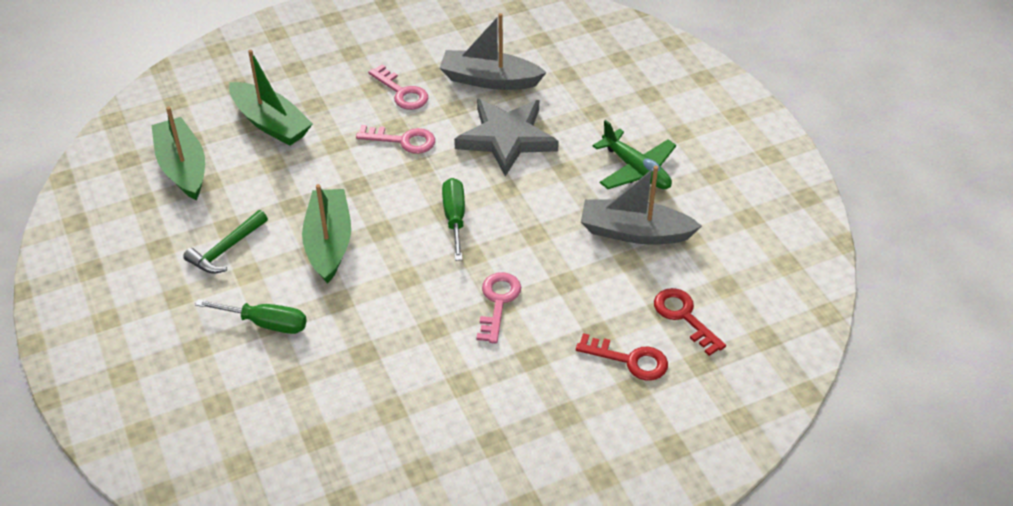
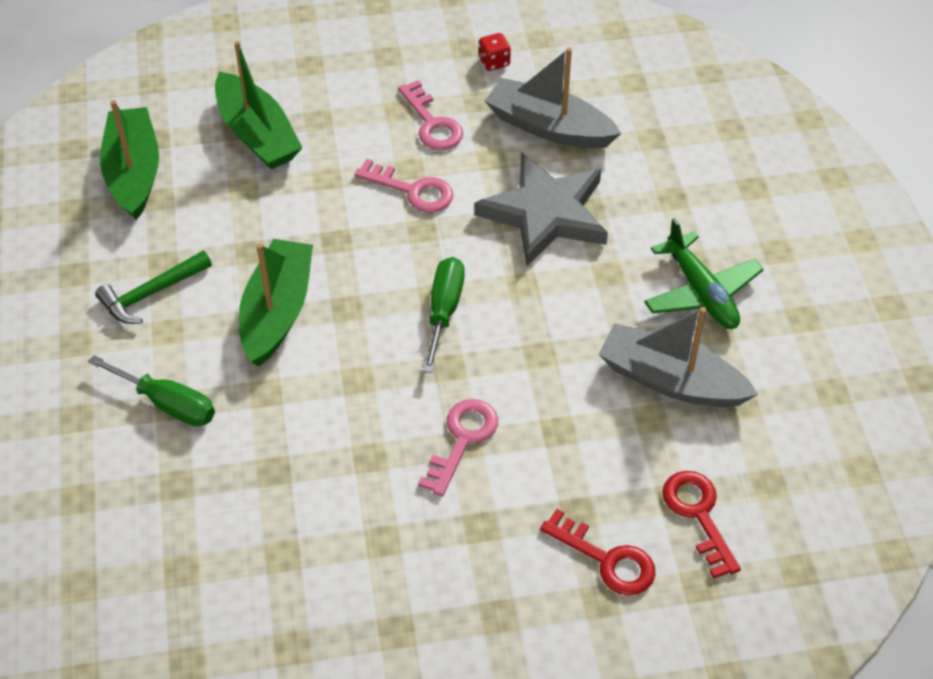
camera: 15 degrees right, 5 degrees up
(433, 43) = (494, 62): none -> red dice

